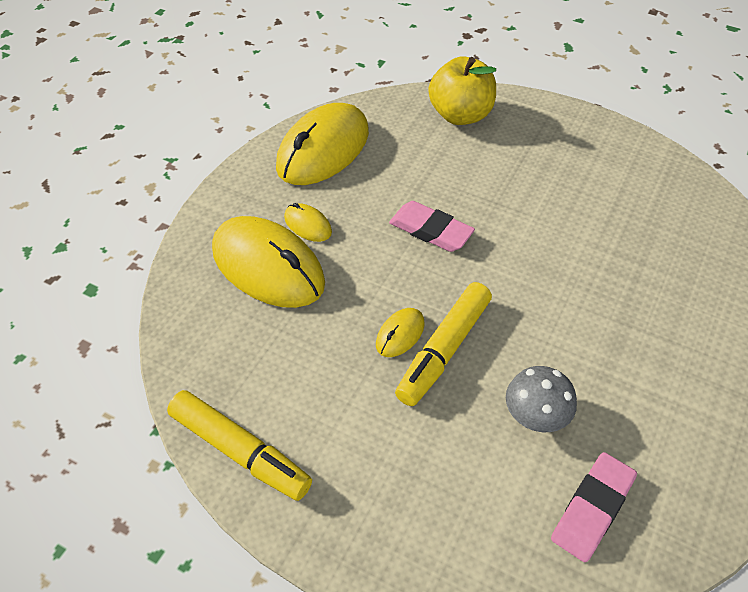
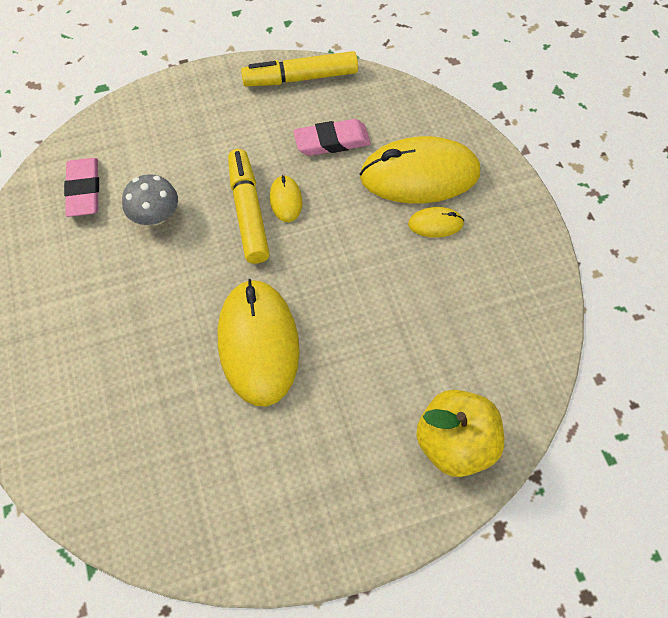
camera: 135 degrees right, 10 degrees up
(323, 149) = (512, 297): yellow mouse -> yellow mouse (258, 344)
(430, 230) = (347, 292): pink eraser -> pink eraser (332, 141)

